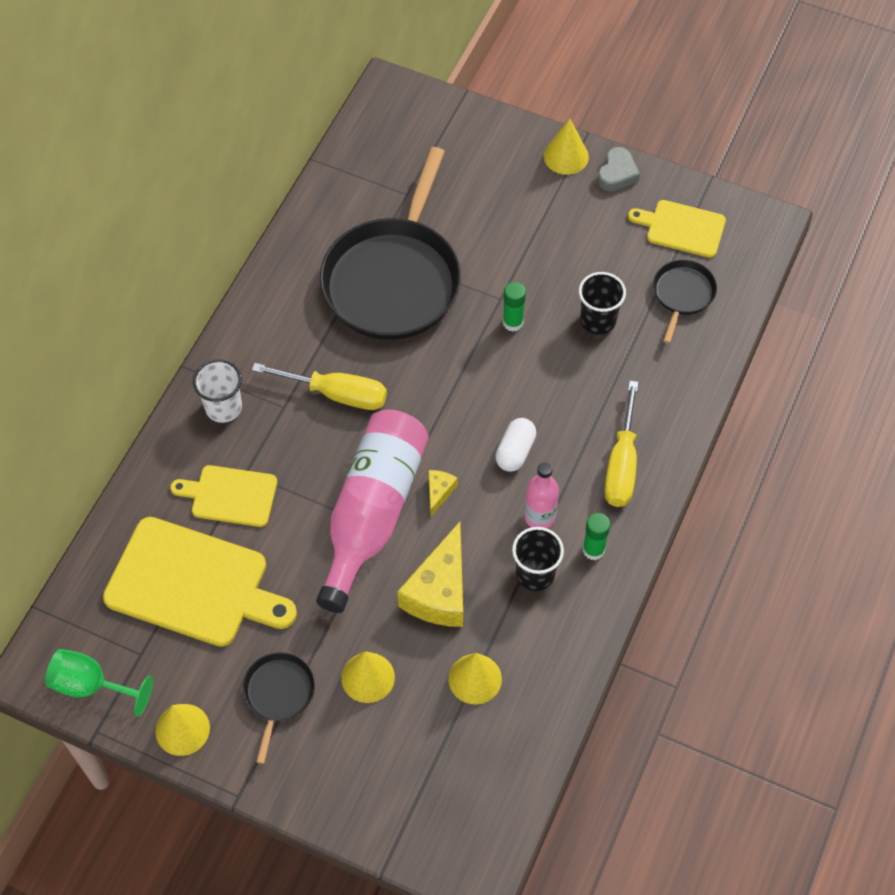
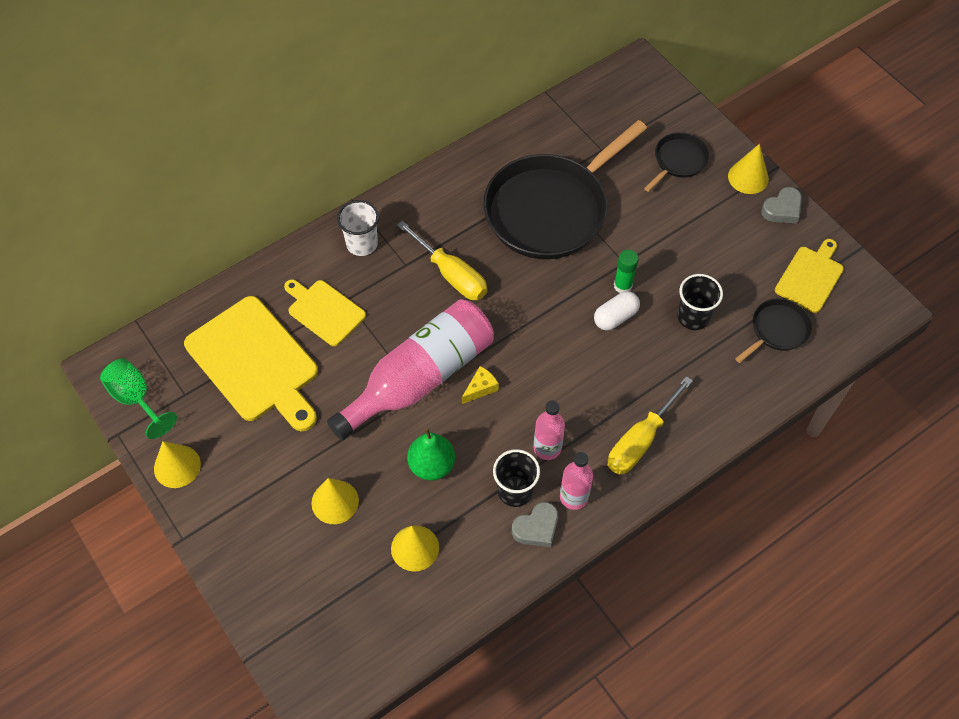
camera: 30 degrees right, 0 degrees up
(278, 694) = (261, 478): black pan -> black pan (678, 161)
(440, 591) = (432, 465): yellow cheese -> green pear
(515, 451) = (560, 387): white capsule -> white capsule (615, 317)
(577, 597) = (536, 528): none -> grey heart
(593, 550) = (574, 497): green glue stick -> pink bottle
(682, 228) = (810, 277): yellow cutting board -> yellow cutting board turned 75 degrees clockwise

